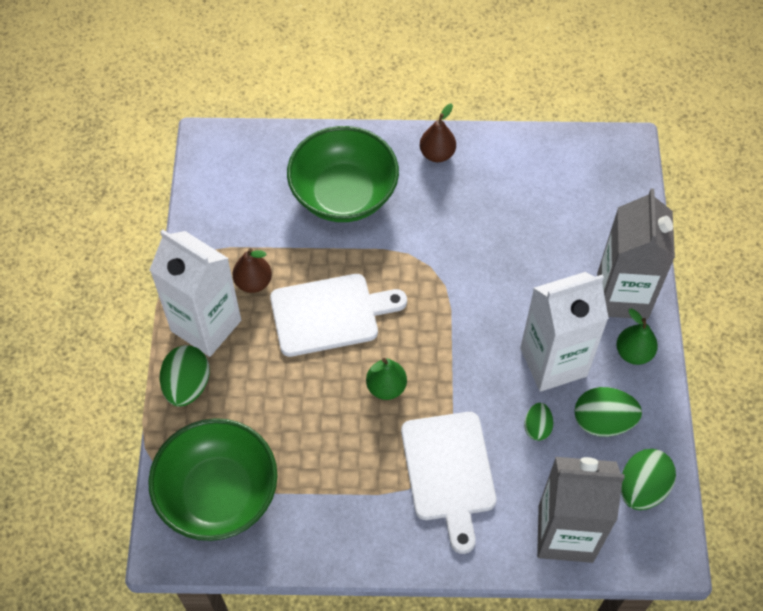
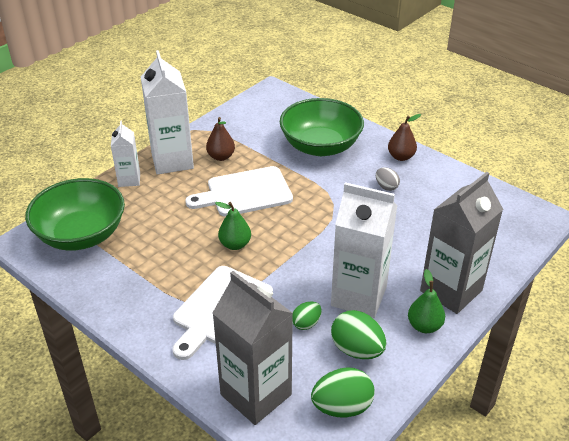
camera: 40 degrees right, 20 degrees down
(187, 385) = (129, 180): green egg -> white carton
(330, 314) = (245, 193): white cutting board -> white cutting board turned 135 degrees clockwise
(459, 206) = (386, 187): none -> grey egg

